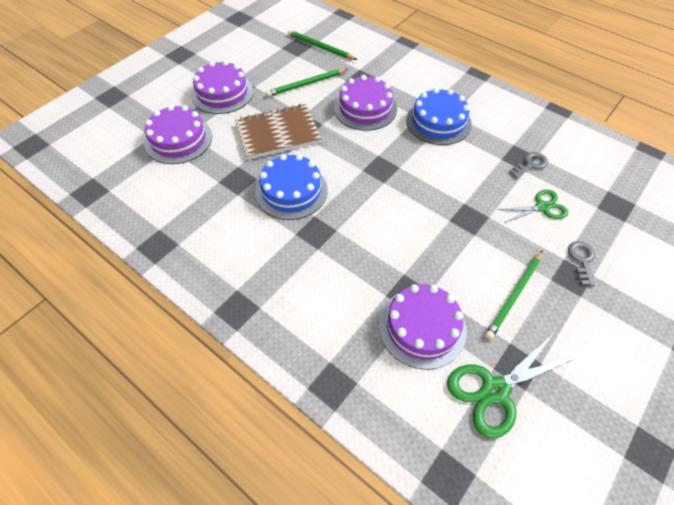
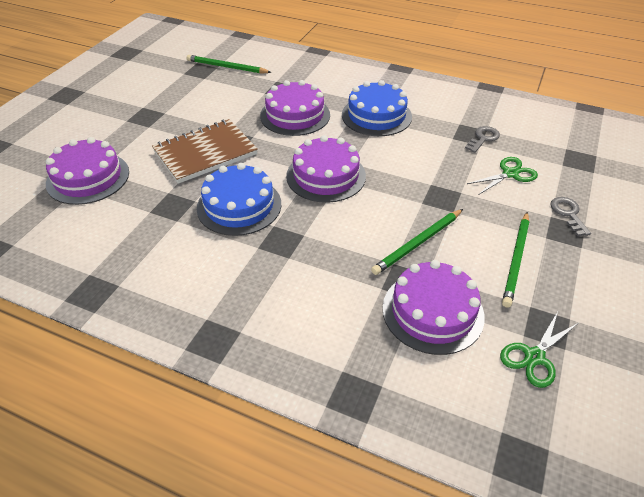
camera: 15 degrees left, 10 degrees down
(222, 93) = (128, 124): purple cake -> purple cake (326, 176)
(306, 84) = (222, 103): green pencil -> green pencil (418, 243)
(495, 390) = (534, 357): green scissors -> green scissors, size x0.64

